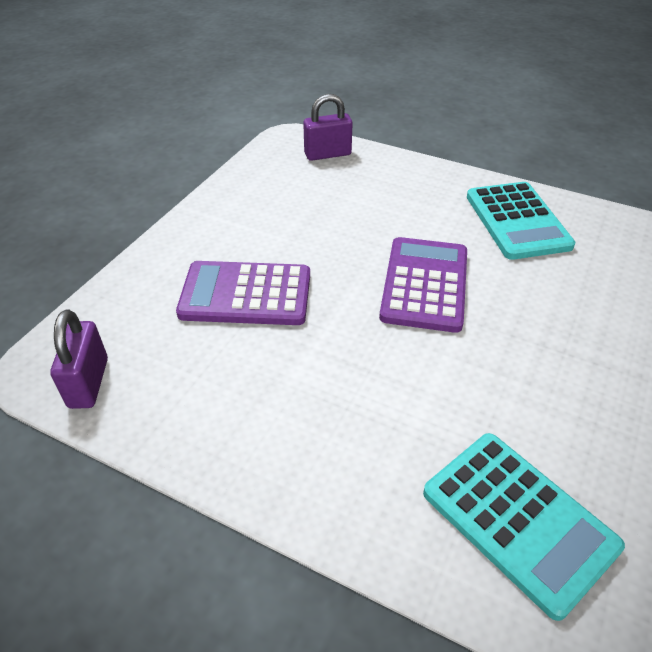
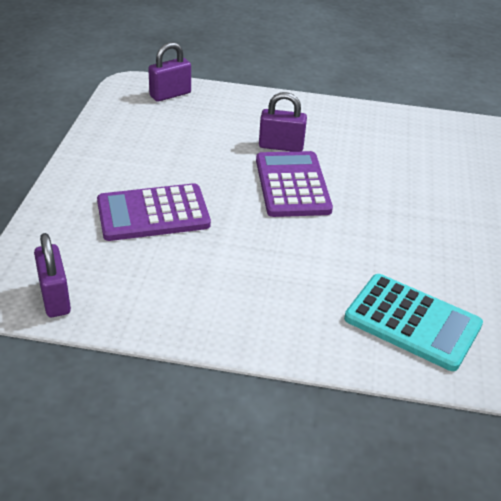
camera: 20 degrees left, 5 degrees down
(429, 232) = (281, 146): none -> purple padlock
(517, 221) = (345, 129): turquoise calculator -> none

